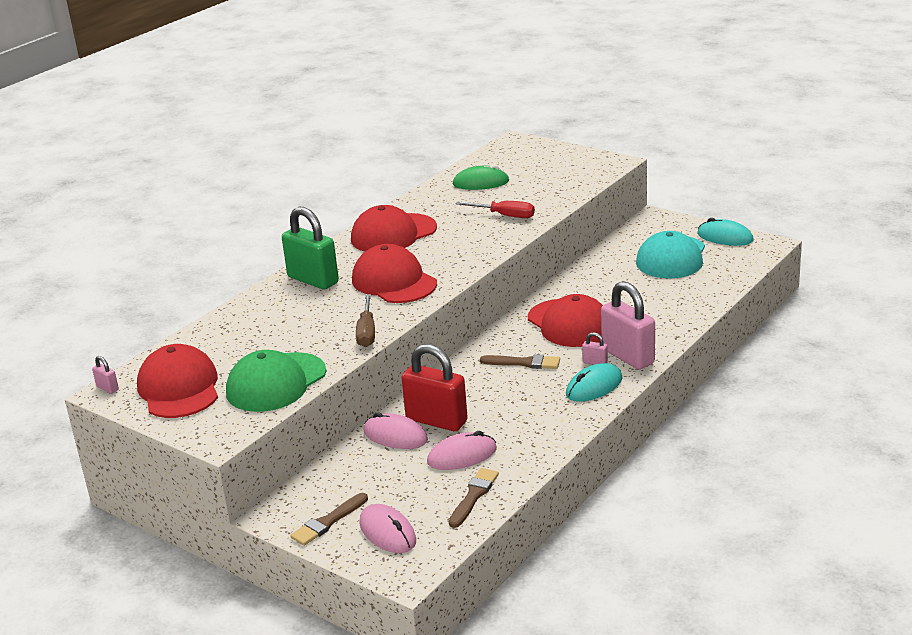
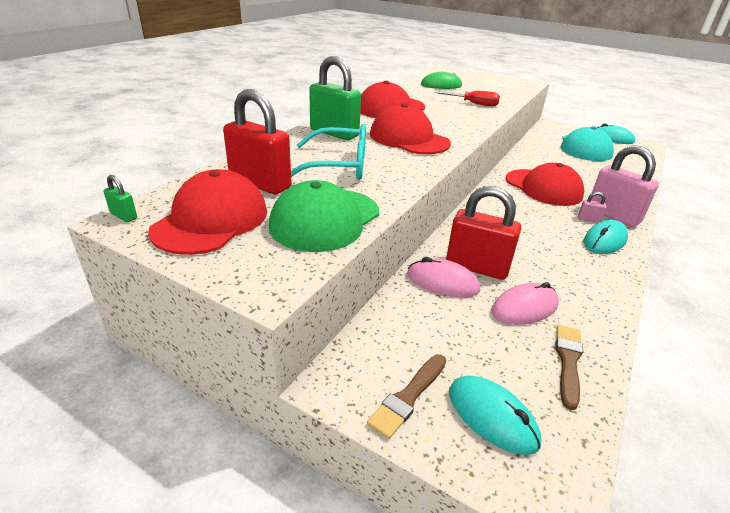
camera: 10 degrees left, 5 degrees up
(107, 388) = (123, 216): pink padlock -> green padlock
(179, 388) = (211, 220): red cap -> red cap turned 45 degrees clockwise
(224, 350) = (260, 184): none -> red padlock
(305, 324) = (339, 166): none -> turquoise glasses
(367, 332) = (404, 176): brown screwdriver -> none
(387, 532) = (492, 416): pink mouse -> turquoise mouse
(524, 363) = (527, 217): brown brush -> none

